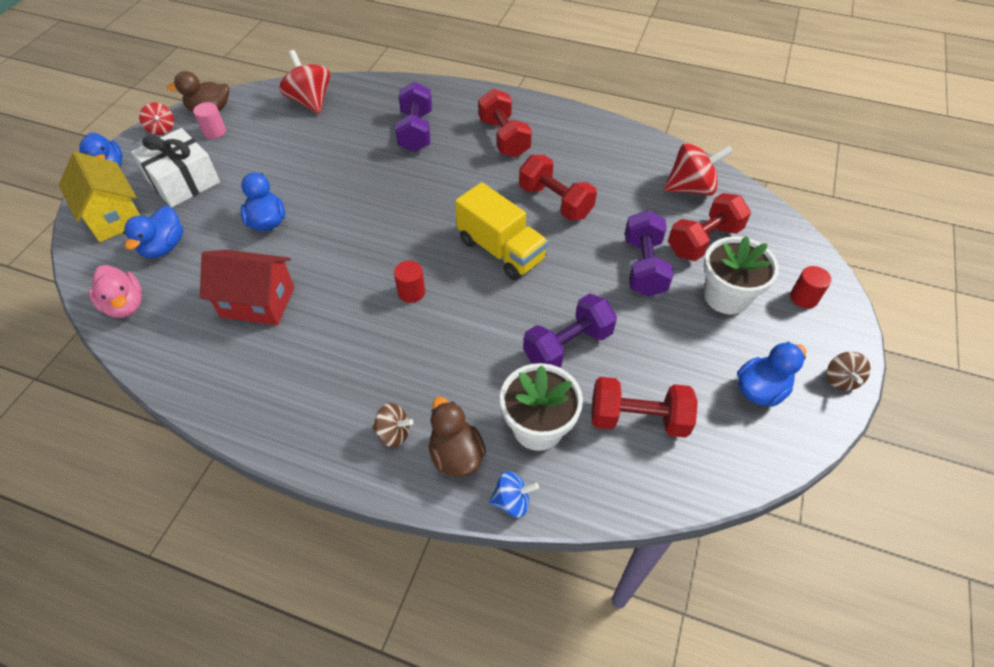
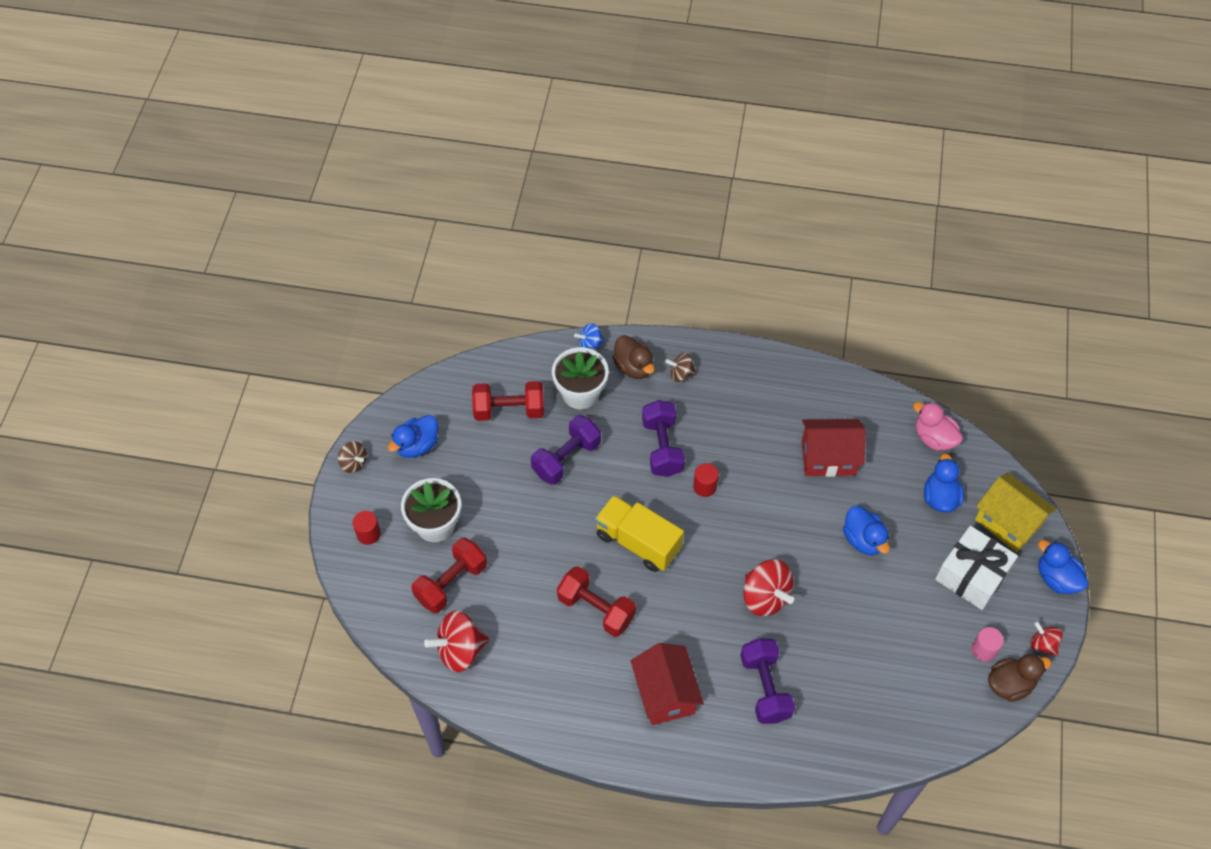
camera: 170 degrees right, 5 degrees up
(310, 101) = (904, 719): red spinning top -> red spinning top (765, 597)
(504, 138) = (665, 694): red dumbbell -> red house
(644, 267) = (507, 544): purple dumbbell -> purple dumbbell (662, 447)
(840, 379) = (354, 463): brown spinning top -> brown spinning top turned 135 degrees clockwise

